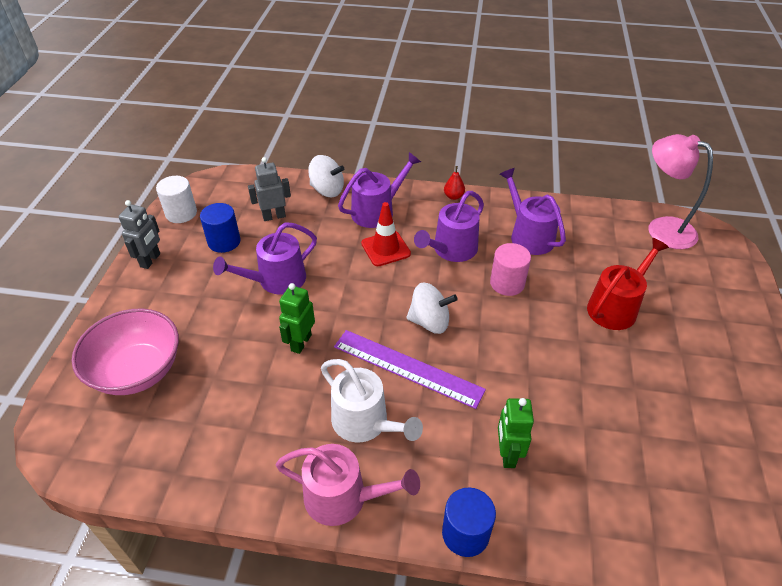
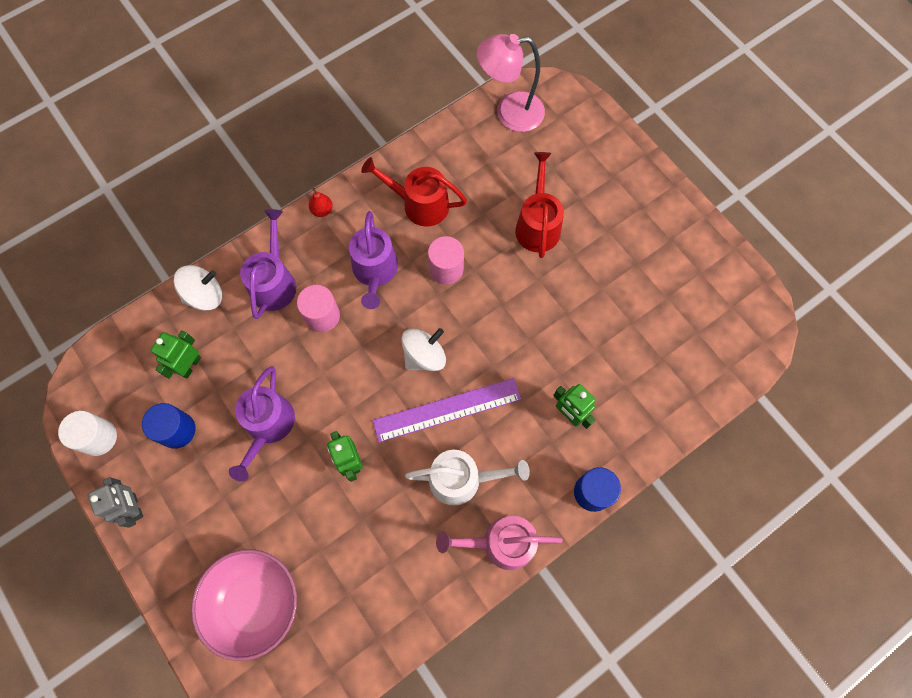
camera: 45 degrees left, 25 degrees up
(274, 216) = (190, 365): grey robot -> green robot
(343, 497) = (502, 543): pink watering can -> pink watering can turned 150 degrees counterclockwise
(385, 248) = (322, 316): red traffic cone -> pink cylinder
(529, 235) = (420, 204): purple watering can -> red watering can

